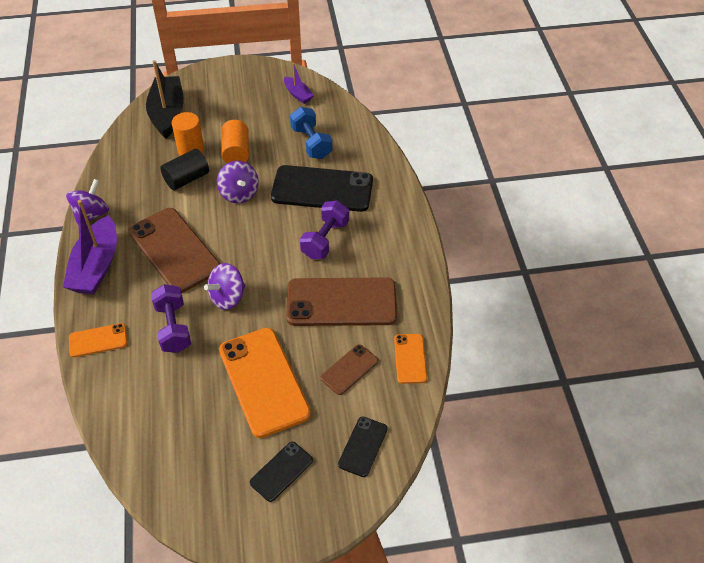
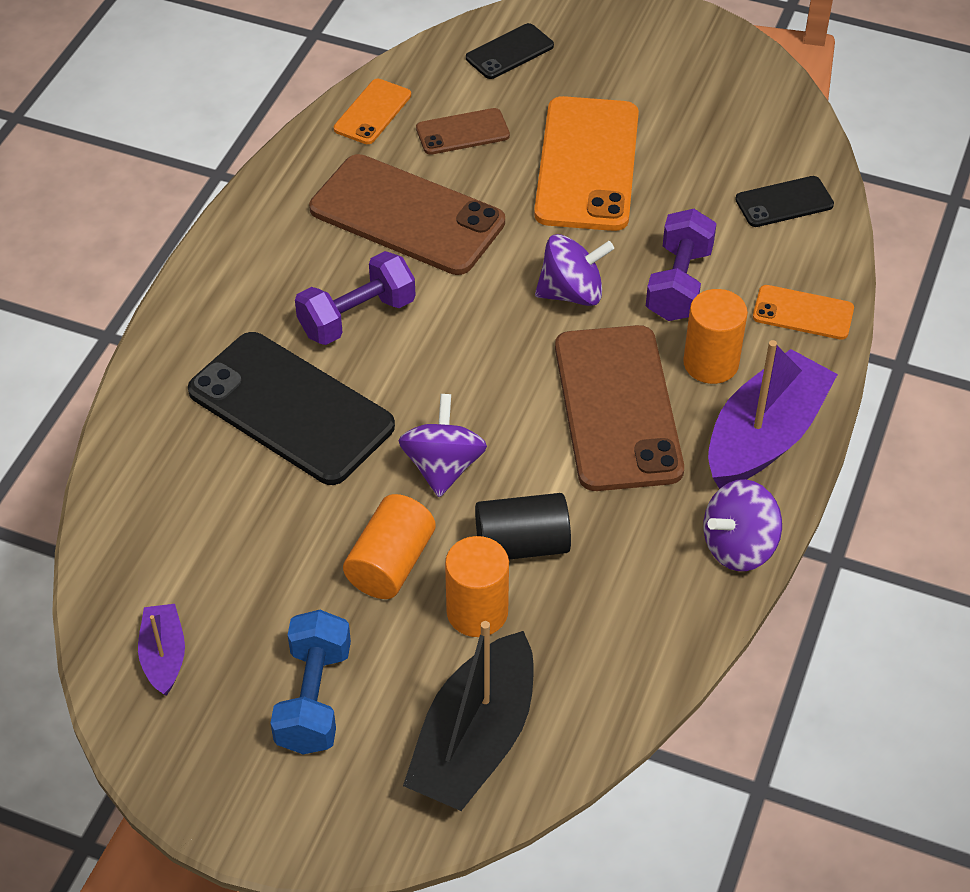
camera: 150 degrees left, 0 degrees up
(137, 291) = (711, 363): none -> orange cylinder
(281, 471) = (625, 67): black phone -> black phone (784, 202)
(311, 143) = (234, 516): blue dumbbell -> blue dumbbell (314, 698)

